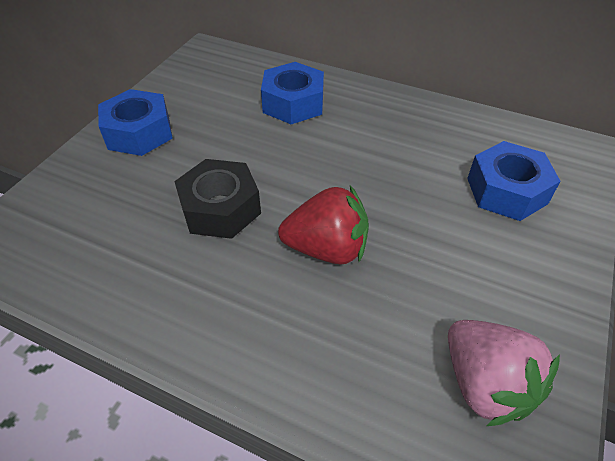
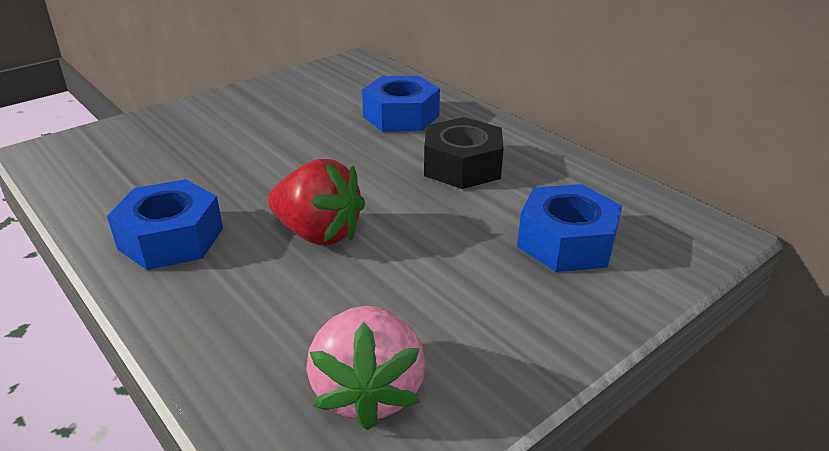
camera: 25 degrees right, 15 degrees down
(139, 132) = (236, 106): blue nut -> blue nut (171, 238)
(220, 208) = (251, 177): black nut -> black nut (462, 166)

